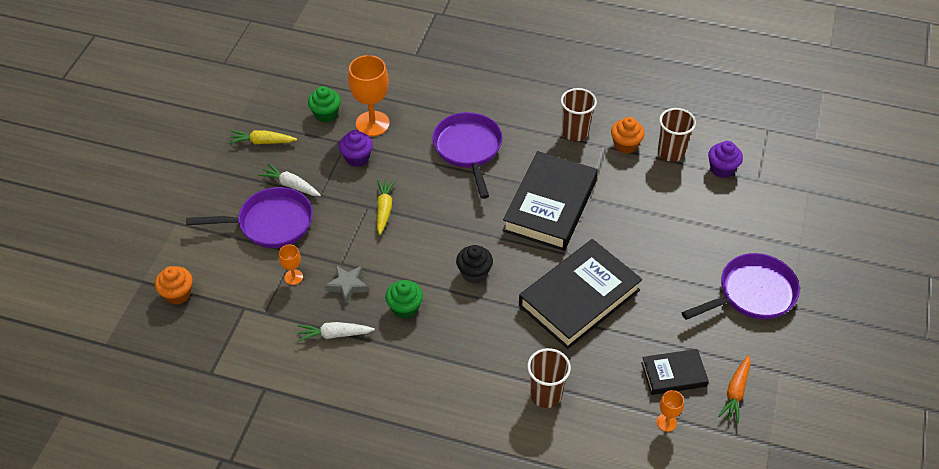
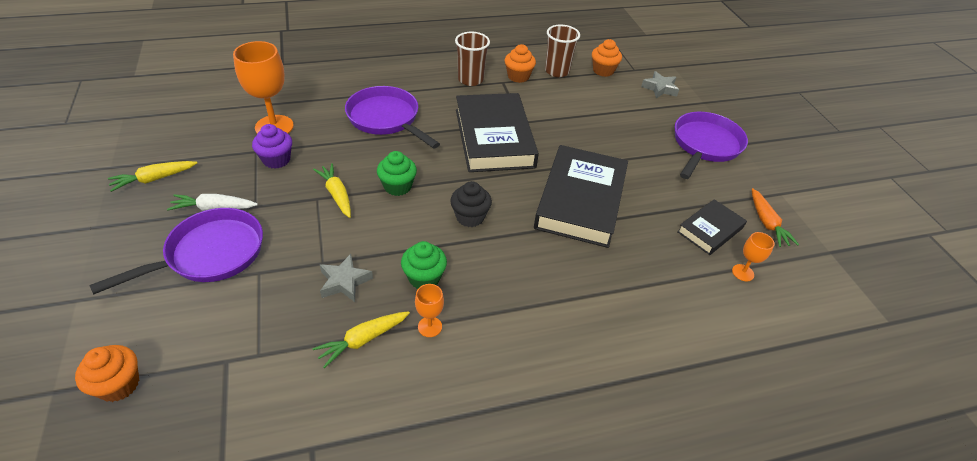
camera: 35 degrees left, 5 degrees down
(293, 277) = (273, 299): orange goblet -> orange goblet (430, 327)
(326, 114) = (217, 133): green cupcake -> green cupcake (397, 186)
(334, 335) = (363, 340): white carrot -> yellow carrot
(546, 394) = (625, 298): brown cup -> none
(722, 169) = (603, 71): purple cupcake -> orange cupcake
(766, 212) = (660, 88): none -> grey star

